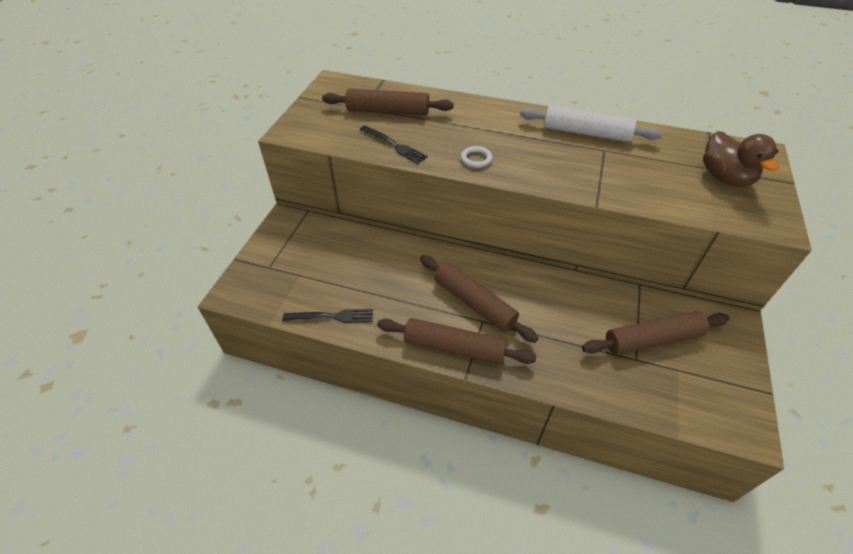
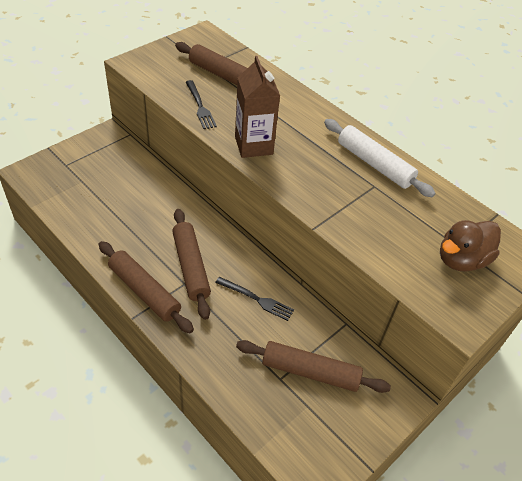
camera: 25 degrees right, 0 degrees up
(333, 316) = (79, 223): black fork -> black fork (257, 299)
(476, 159) = (253, 145): white ring -> brown carton
(725, 177) = (461, 260): brown duck -> brown duck turned 45 degrees clockwise

